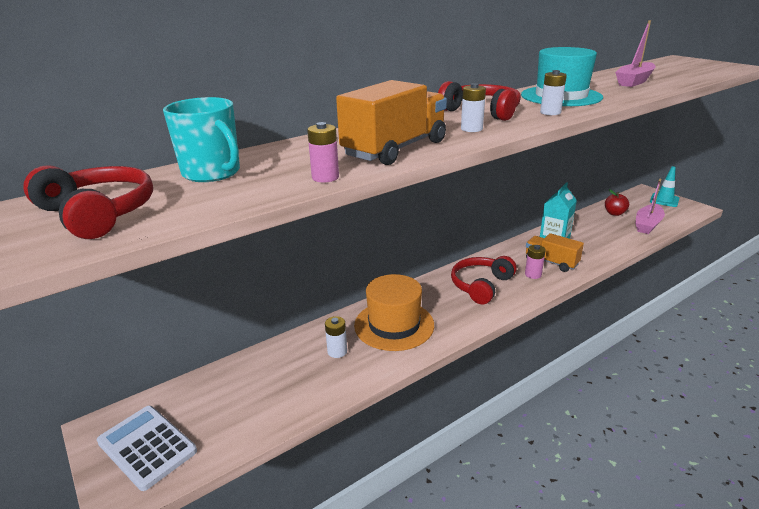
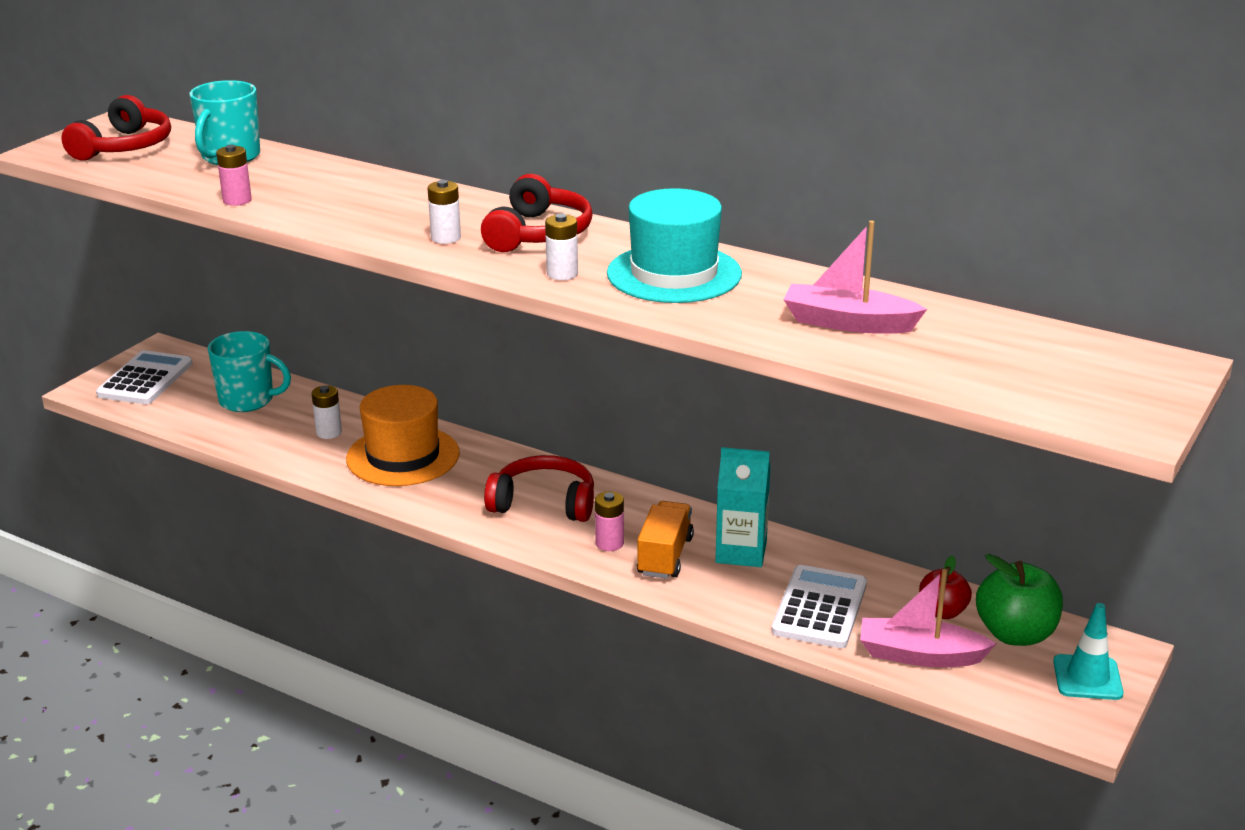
camera: 65 degrees right, 0 degrees up
(251, 385) = (248, 400): none -> turquoise mug
(395, 149) = (340, 213): orange truck -> none
(607, 236) = (819, 608): none -> white calculator
(632, 205) = (1015, 634): none -> green apple

